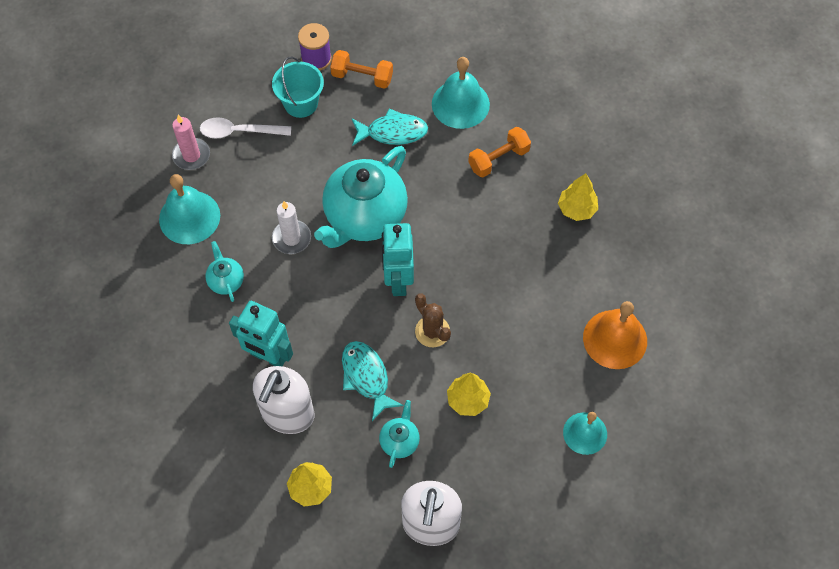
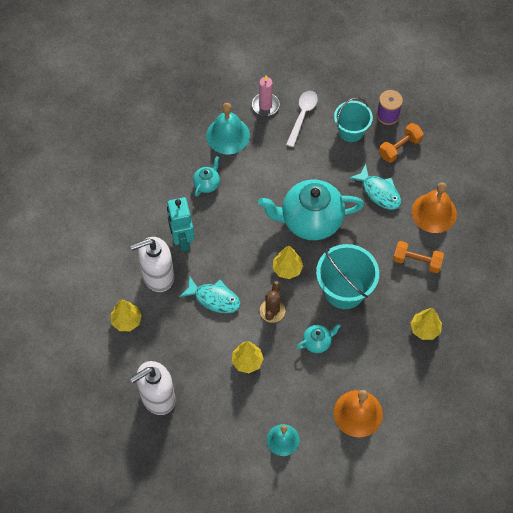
camera: 50 degrees right, 0 degrees up
(239, 131) = (302, 115): white spoon -> white spoon turned 60 degrees clockwise
(291, 238) = (262, 195): white candle -> none
(362, 77) = (400, 148): orange dumbbell -> orange dumbbell turned 75 degrees clockwise
(366, 377) = (214, 298): turquoise fish -> turquoise fish turned 90 degrees clockwise
(398, 280) = (287, 269): turquoise robot -> yellow tree
(399, 441) = (192, 344): turquoise teapot -> turquoise teapot (317, 342)
(460, 104) = (434, 212): turquoise bell -> orange bell
(471, 246) = (344, 290): none -> turquoise bucket

